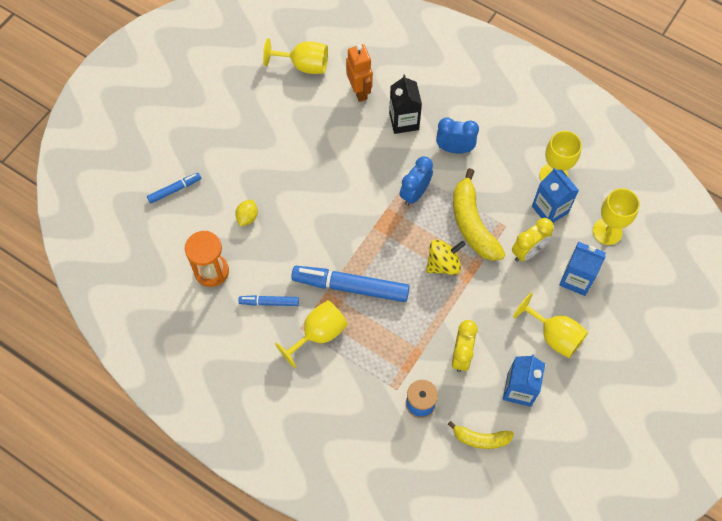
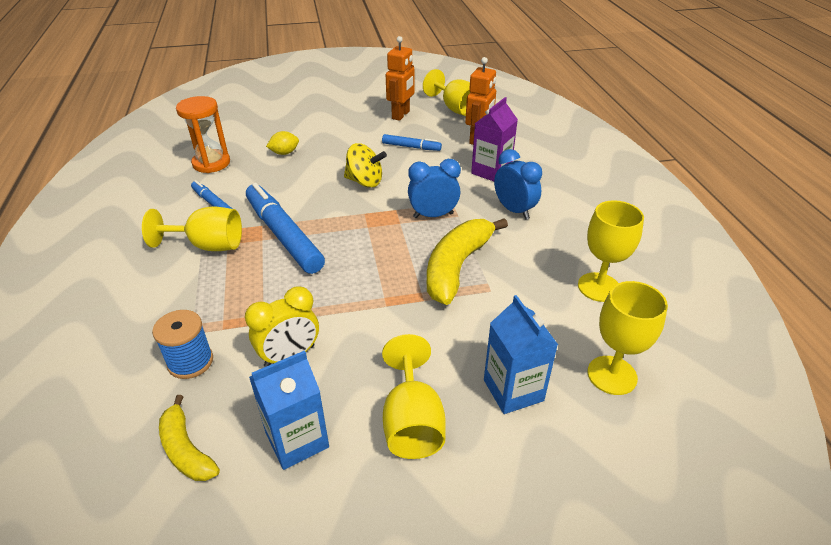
camera: 45 degrees right, 25 degrees down
(174, 190) = (266, 116): blue marker -> blue marker (411, 147)
(274, 105) = (401, 115): none -> orange robot
(404, 121) = (491, 171): black carton -> purple carton
(443, 264) = (385, 275): yellow spinning top -> yellow spinning top (365, 182)
(528, 252) = (486, 325): yellow clock -> none
(550, 209) = (559, 309): blue carton -> none

